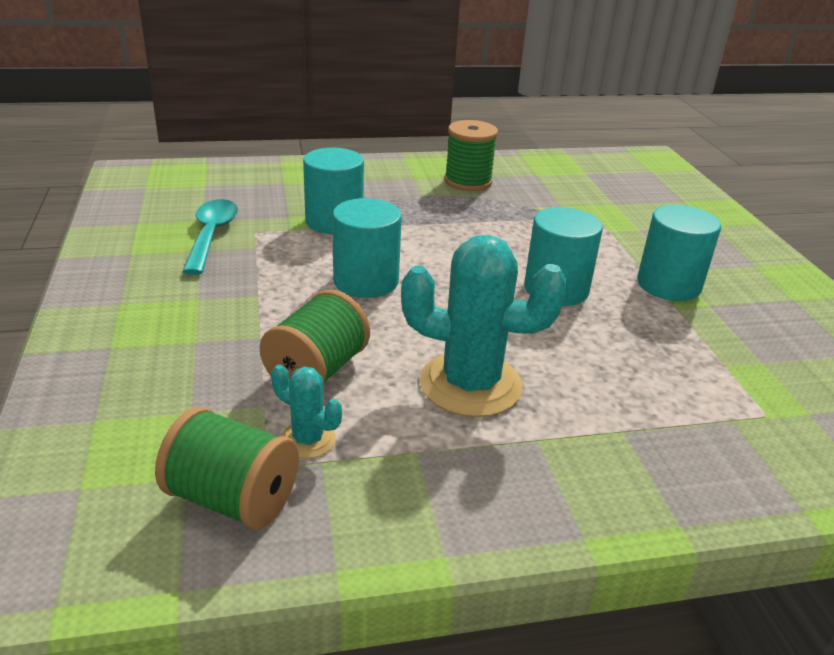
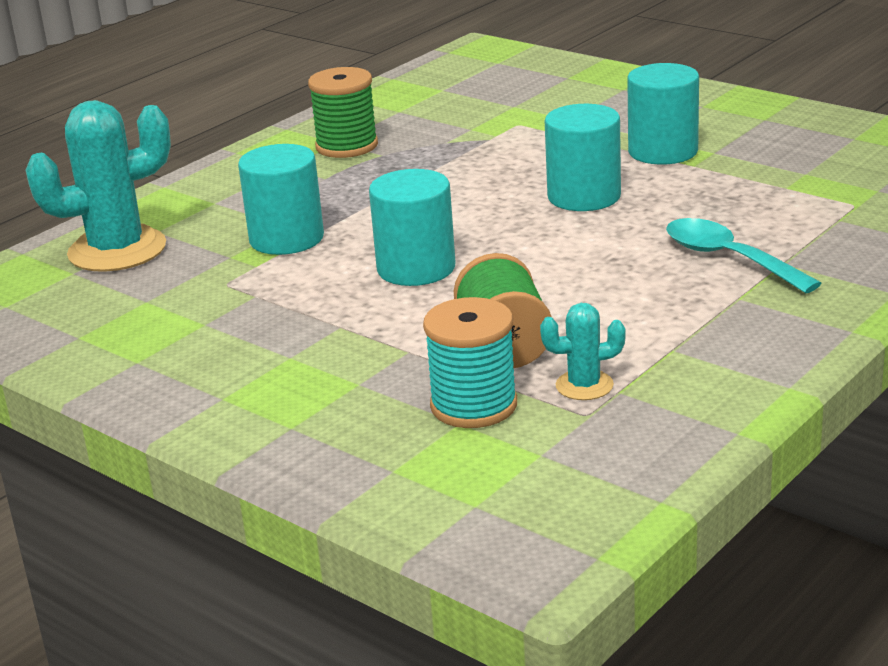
camera: 35 degrees left, 5 degrees down
(211, 235) = (187, 307): turquoise spoon -> turquoise spoon (728, 258)
(220, 404) = (473, 405): none -> turquoise spool
(233, 499) = (600, 443): green spool -> none
(470, 384) = (635, 291): turquoise cactus -> turquoise cactus (117, 250)

